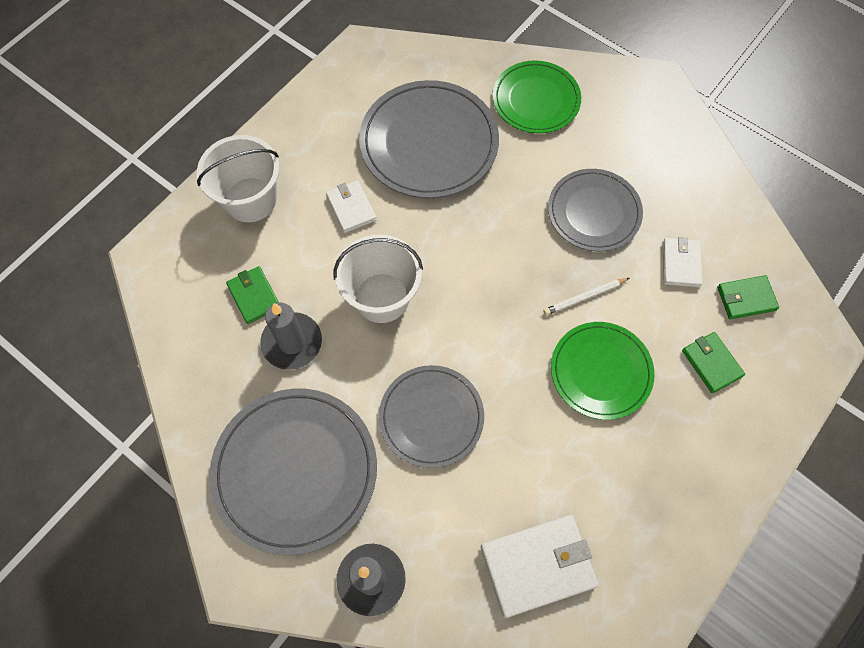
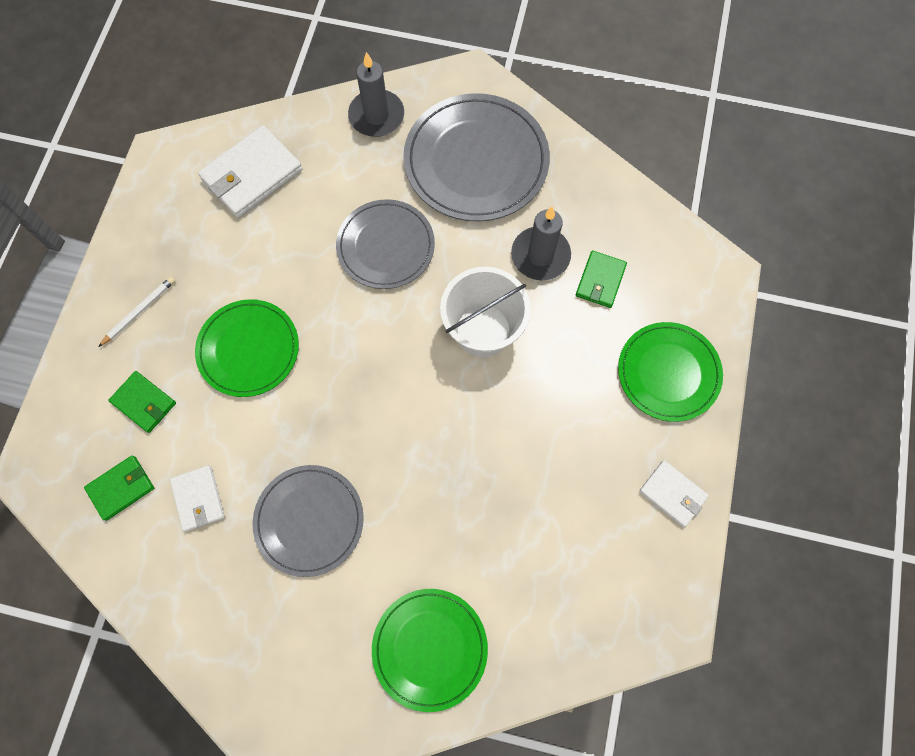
camera: 155 degrees right, 5 degrees up
(250, 199) = (668, 373): white bucket -> green plate
(254, 296) = (600, 281): green wallet -> green wallet turned 75 degrees clockwise
(351, 208) = (564, 409): white wallet -> white wallet (672, 494)
(429, 143) = (525, 526): grey plate -> none
(584, 297) = (287, 417): white pencil -> white pencil (139, 311)

